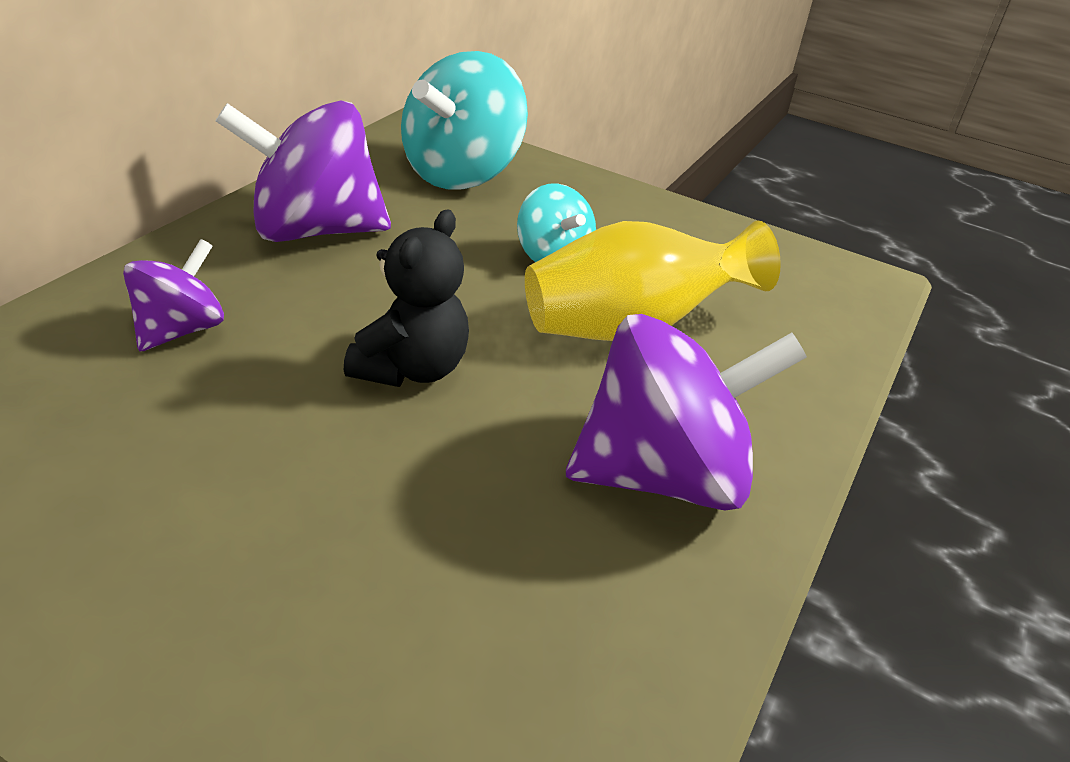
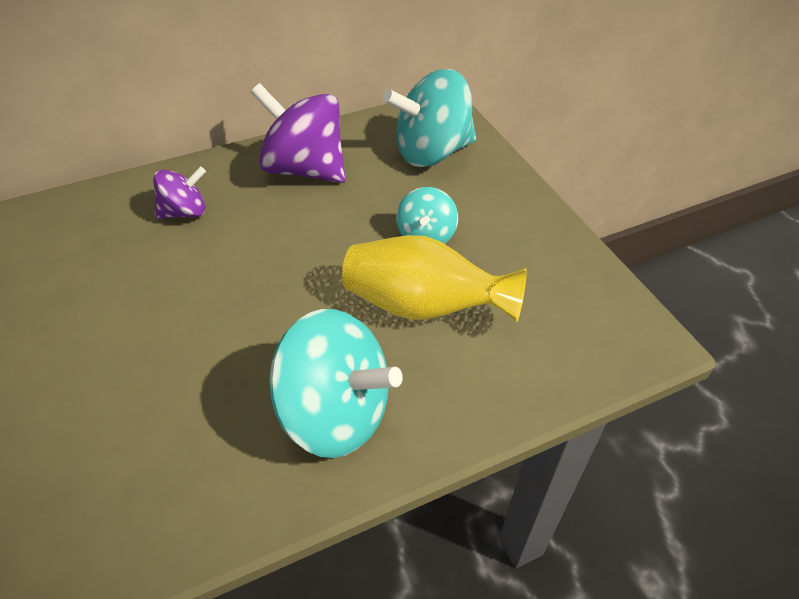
camera: 40 degrees right, 10 degrees up
(411, 368) = (270, 281): black teddy bear -> none
(662, 475) = (335, 413): purple spinning top -> turquoise spinning top

